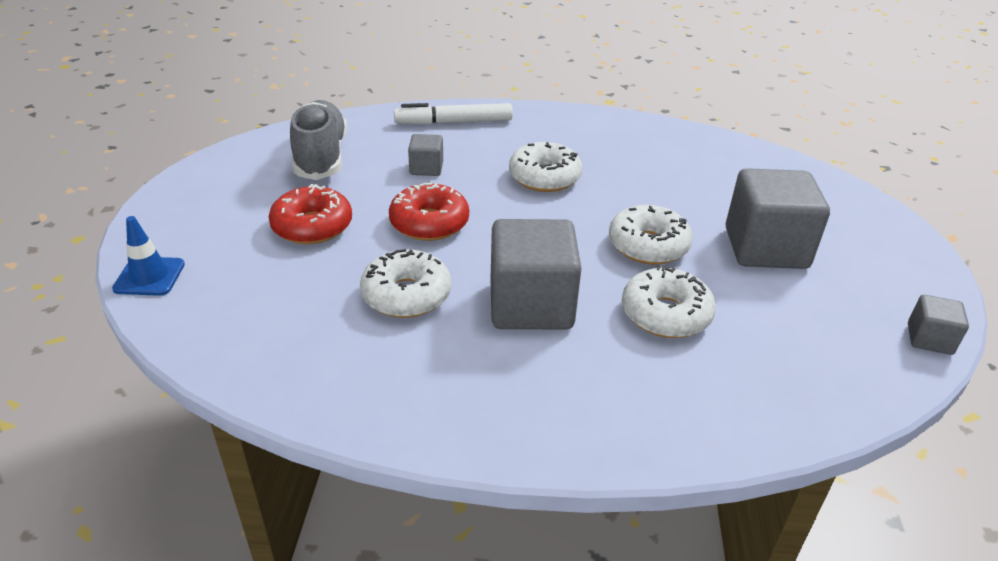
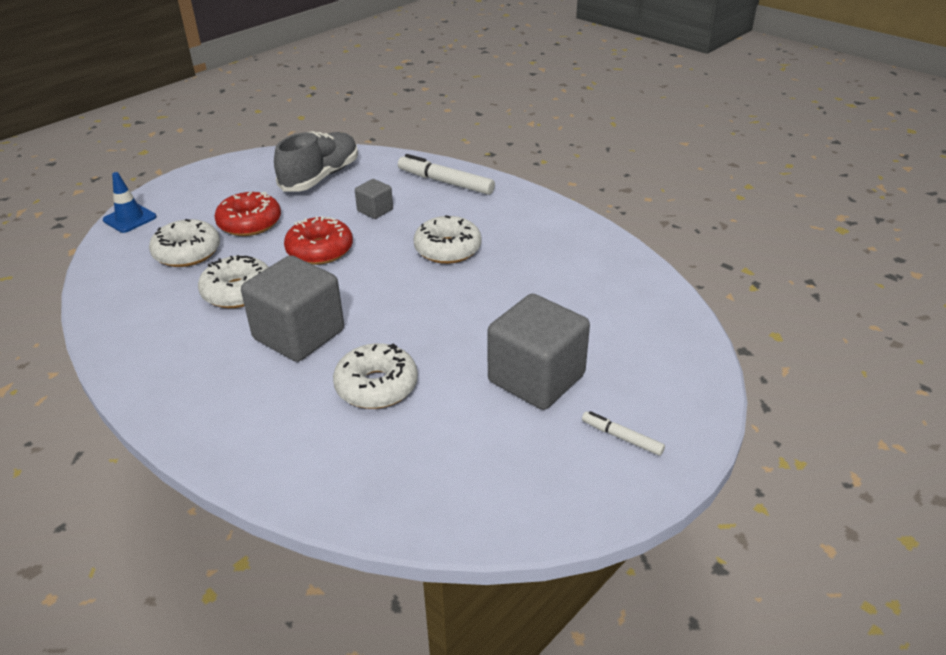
camera: 40 degrees right, 0 degrees up
(648, 245) = (444, 332): white donut -> white donut (187, 252)
(878, 262) = (621, 437): none -> white marker
(929, 339) = (556, 517): grey cube -> none

